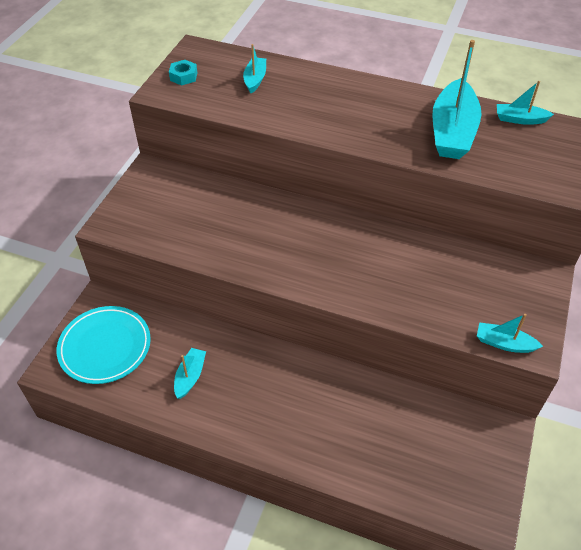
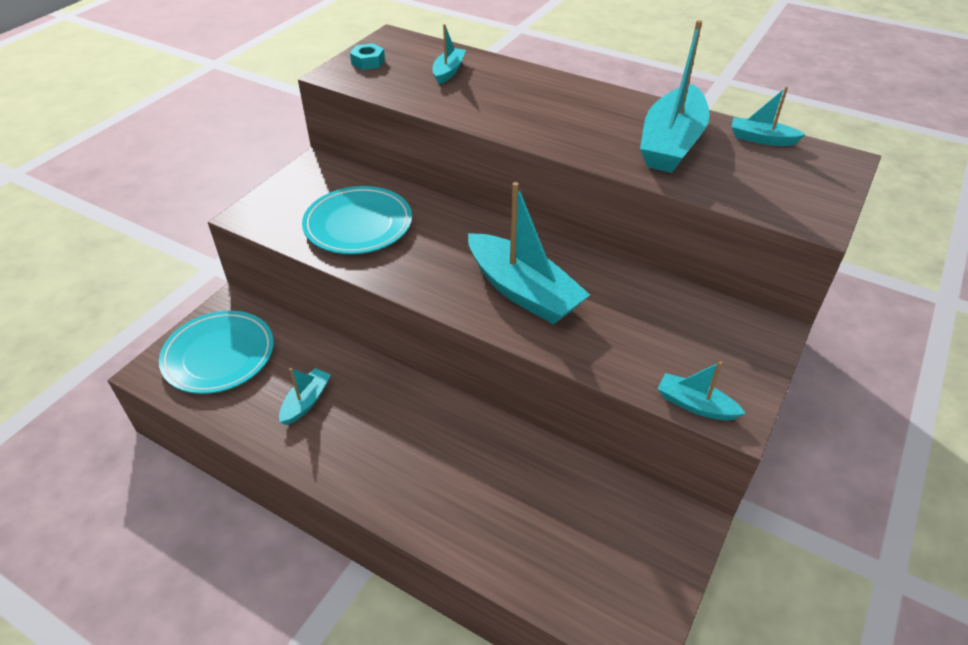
camera: 10 degrees right, 5 degrees down
(204, 223) = (358, 225): none -> turquoise plate
(353, 266) = (523, 291): none -> turquoise boat

